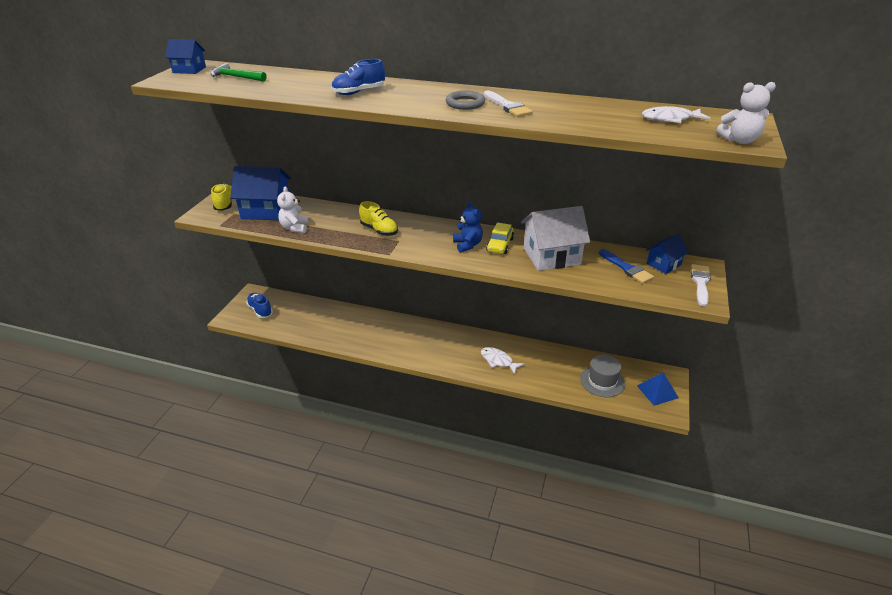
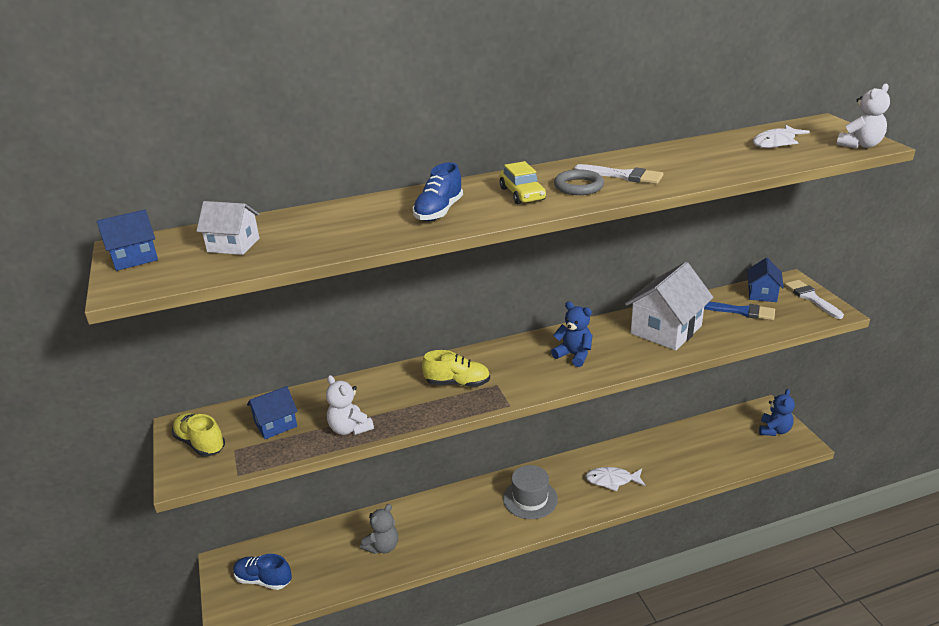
camera: 35 degrees left, 5 degrees down
(236, 77) = (233, 245): green hammer -> white house
(266, 210) = (275, 424): blue house -> blue house, size x0.55
(330, 325) = (382, 546): none -> grey teddy bear
(500, 245) = (604, 340): yellow car -> yellow car (522, 194)
(602, 381) = (723, 446): grey hat -> grey hat (530, 499)
(657, 391) = (774, 430): blue pyramid -> blue teddy bear

